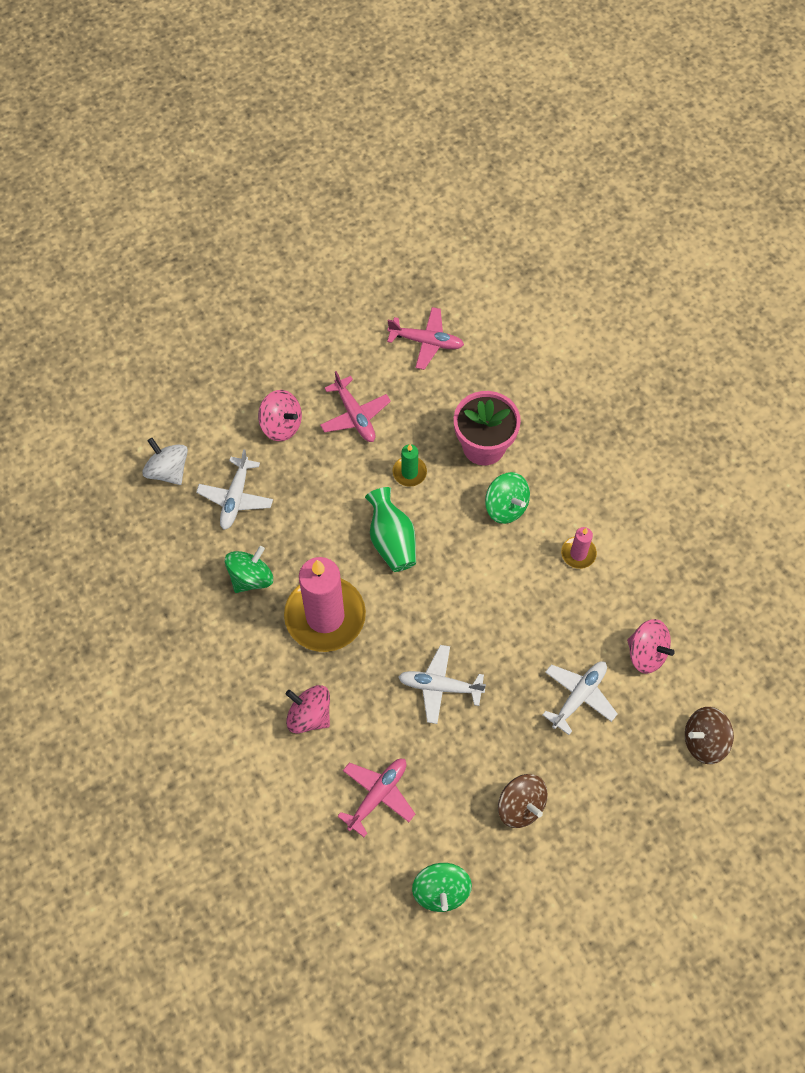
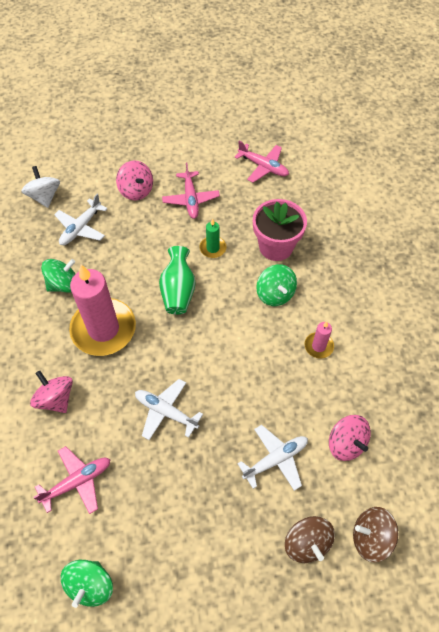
camera: 20 degrees right, 5 degrees down
(520, 806) = (189, 535): brown spinning top -> brown spinning top (307, 543)

